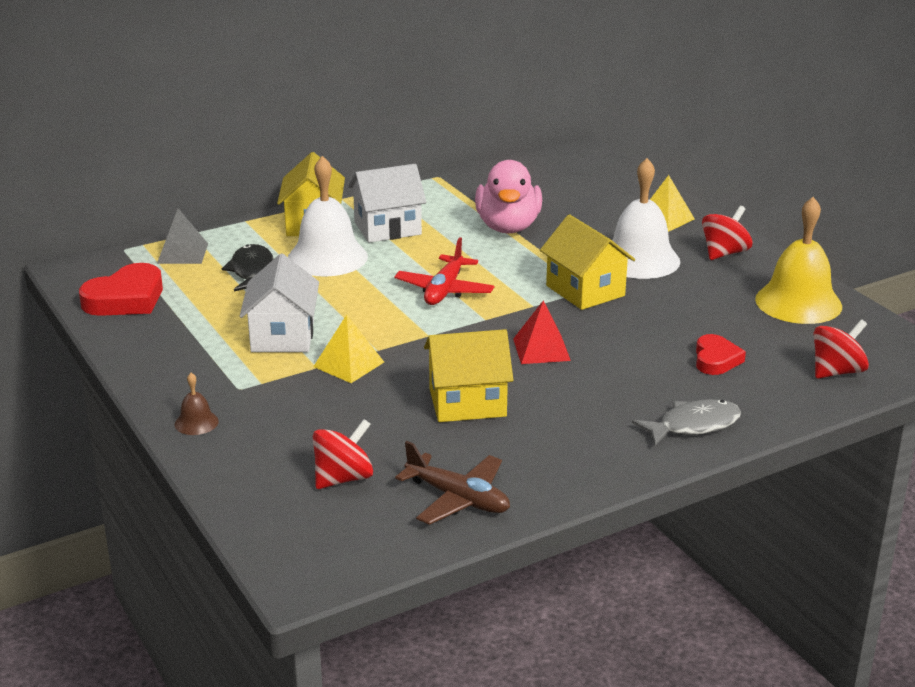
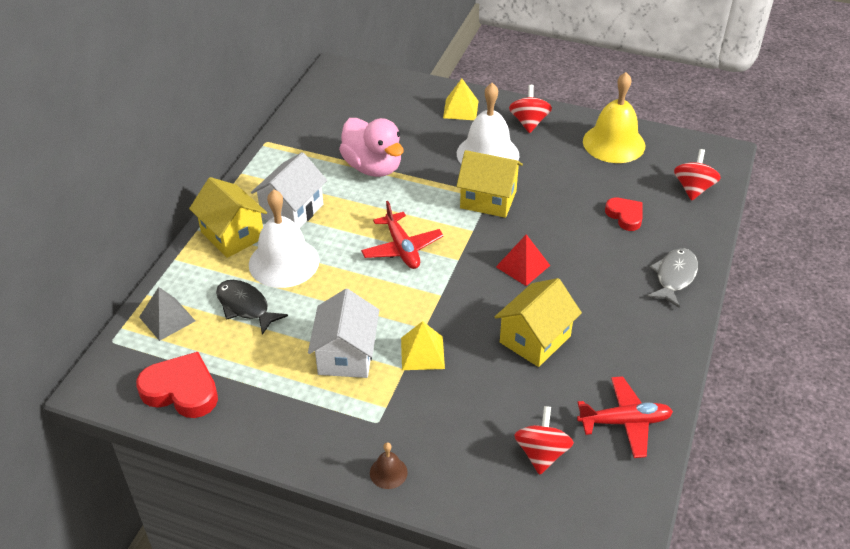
camera: 40 degrees left, 15 degrees up
(126, 299) = (181, 390): red heart -> red heart turned 75 degrees counterclockwise
(282, 336) = (346, 355): white house -> white house turned 45 degrees clockwise
(458, 498) = (624, 422): brown plane -> red plane

